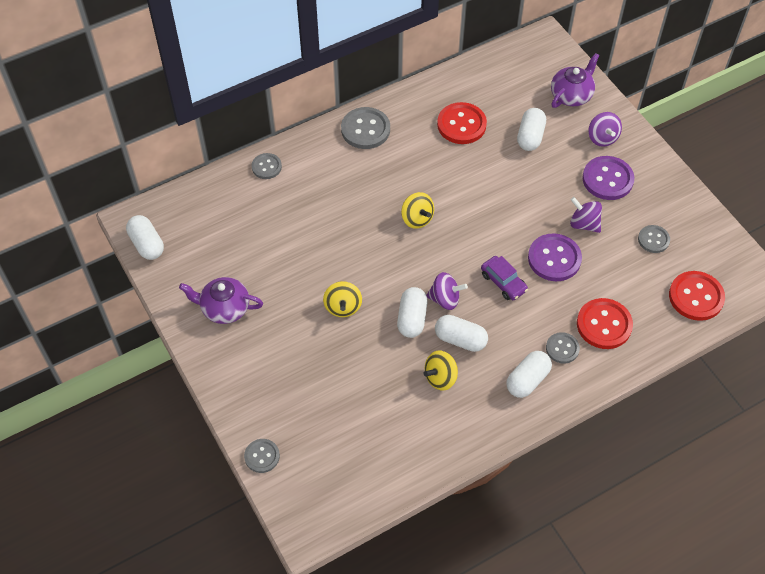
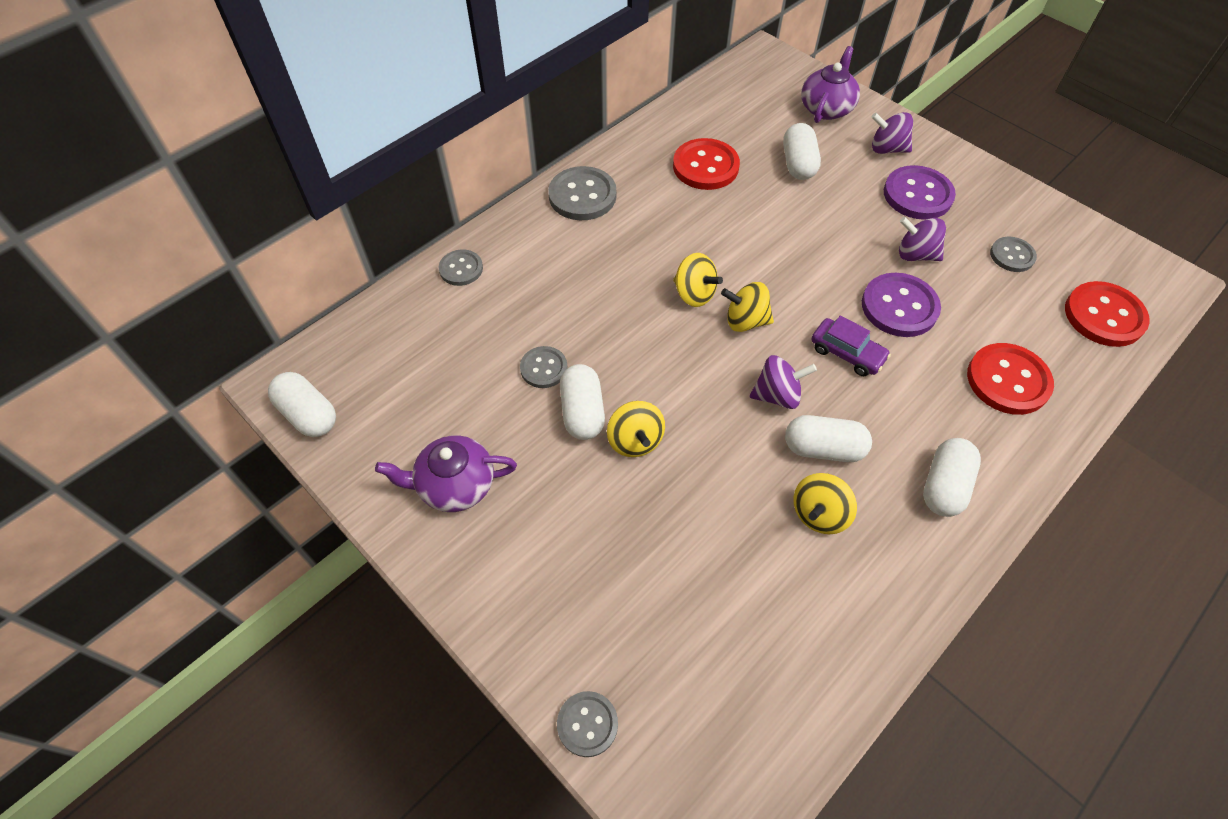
camera: 15 degrees left, 0 degrees up
(412, 319) = (742, 434): white capsule -> white capsule (582, 412)
(444, 245) = (745, 321): none -> yellow spinning top
(562, 348) = (969, 427): grey button -> grey button (543, 368)
(602, 138) = (887, 149): purple spinning top -> purple spinning top turned 135 degrees clockwise

